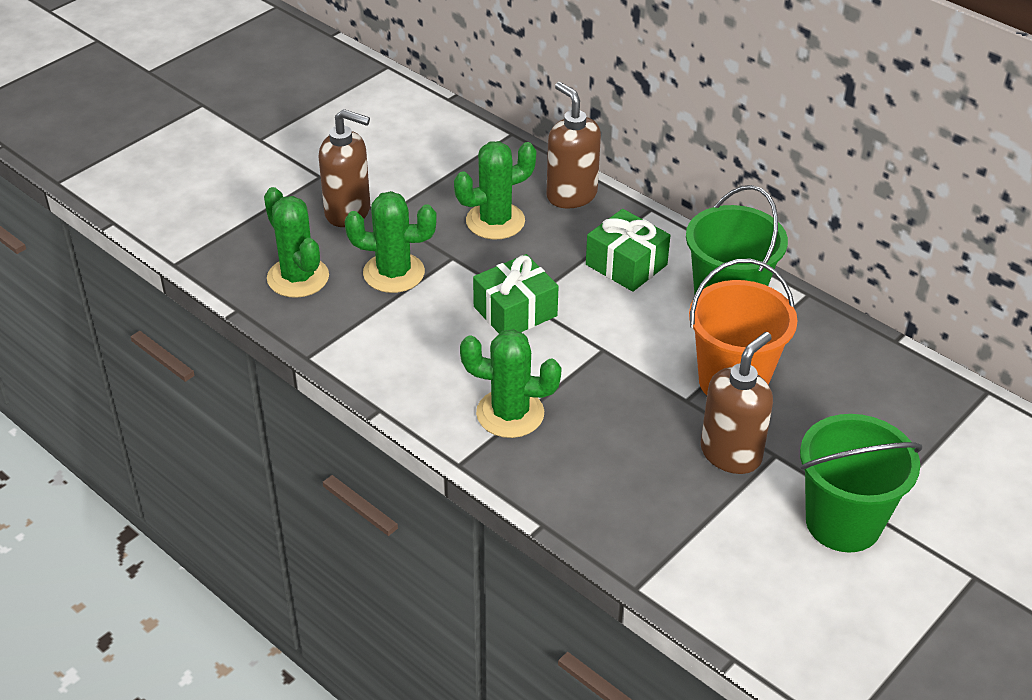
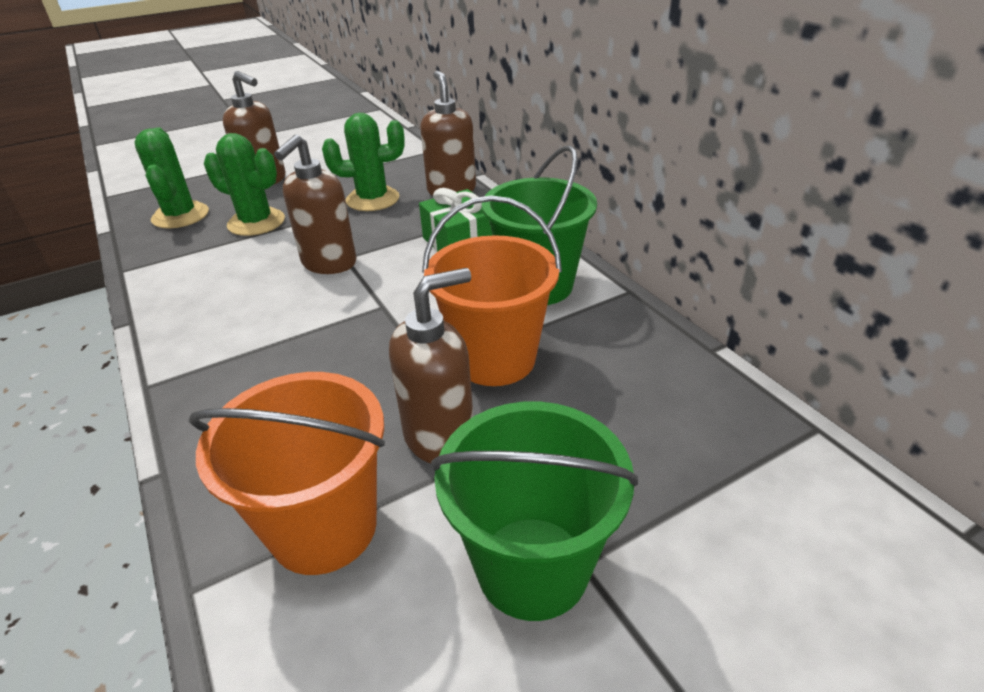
camera: 20 degrees right, 5 degrees down
(510, 413) = (241, 347): green cactus -> none
(515, 311) = (329, 263): green gift -> brown soap dispenser
(693, 532) = (324, 527): none -> orange bucket

